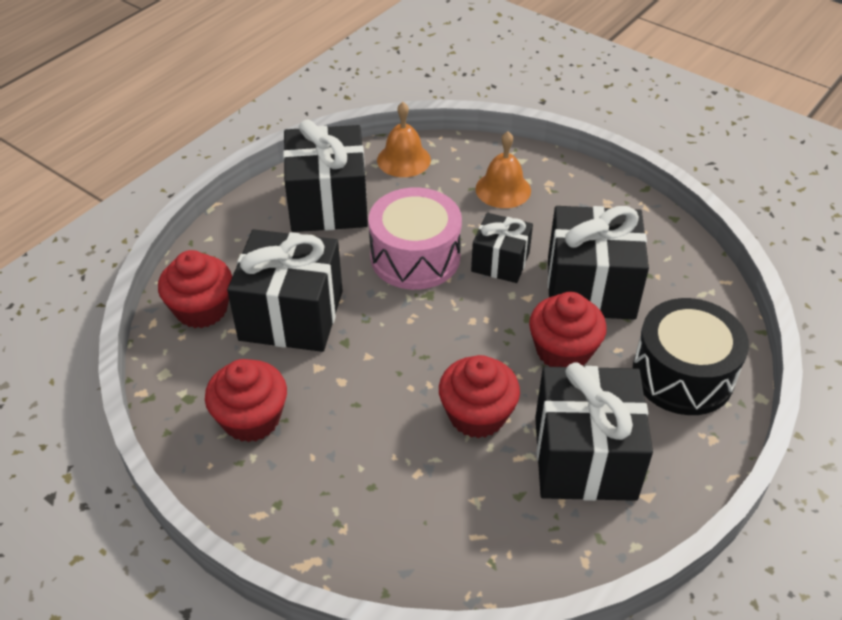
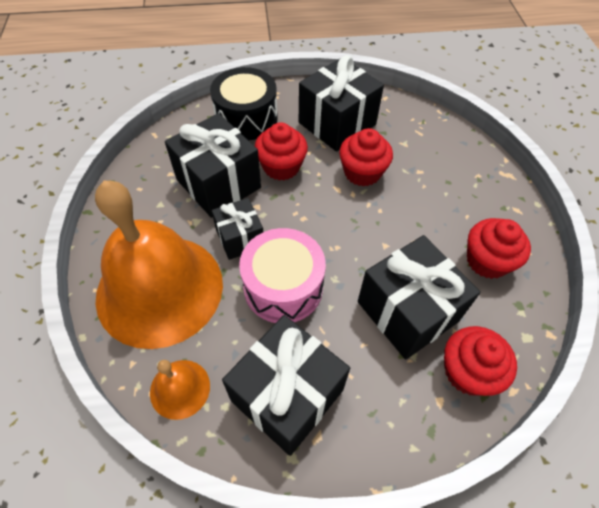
camera: 135 degrees left, 10 degrees up
(503, 189) = (160, 289): orange bell -> orange bell, size x2.37

